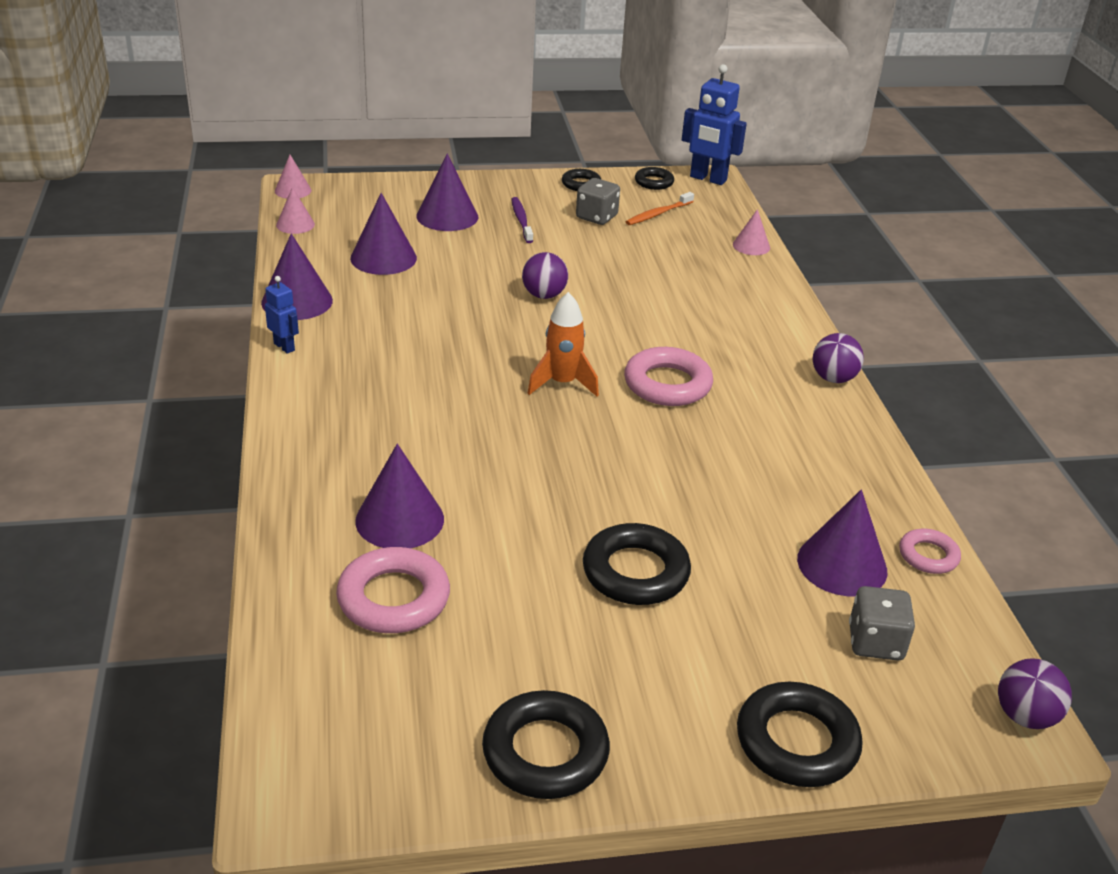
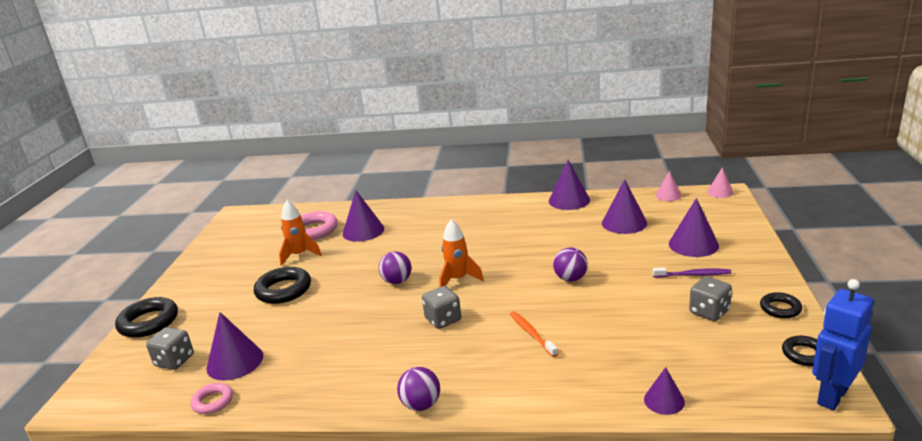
camera: 110 degrees right, 10 degrees down
(284, 347) = (521, 200): blue robot -> none
(505, 589) = (299, 255): none -> orange rocket
(545, 752) = (207, 260): black ring -> none
(658, 214) = (725, 348): orange toothbrush -> orange toothbrush (531, 333)
(667, 384) = (443, 320): pink ring -> grey dice
(751, 246) = (664, 400): pink cone -> purple cone
(1025, 716) = (82, 404): purple ball -> purple ball (397, 281)

